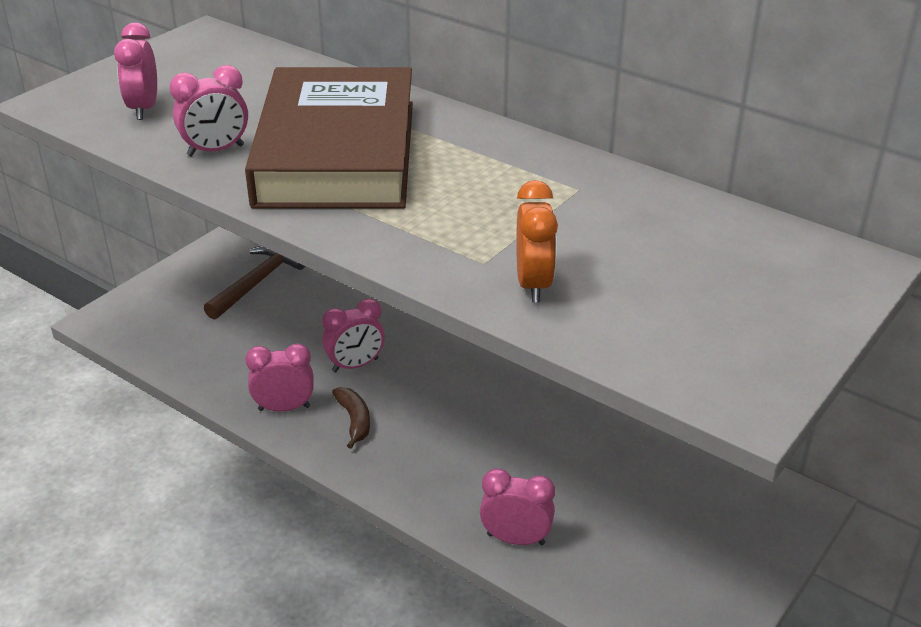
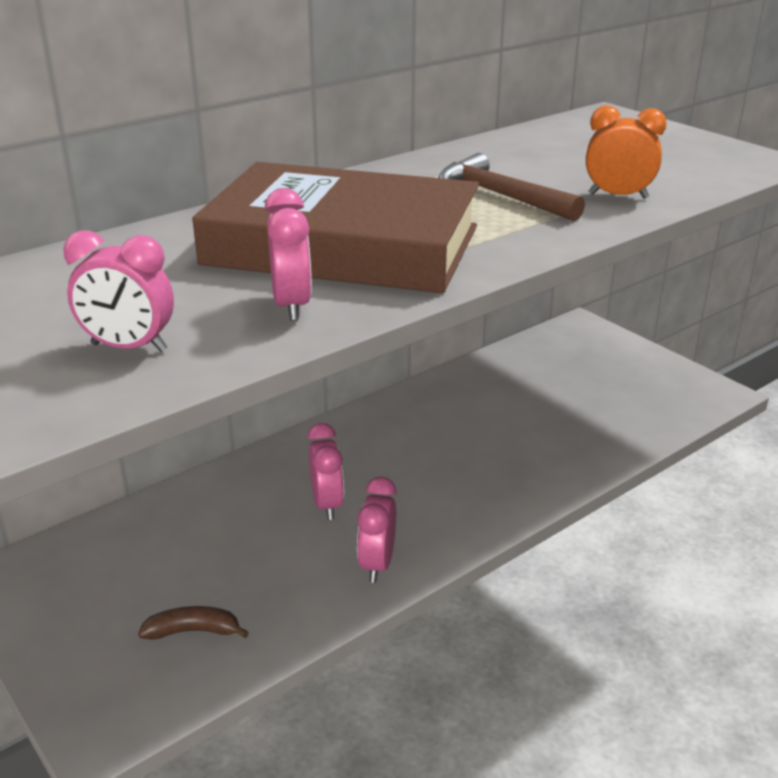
camera: 75 degrees left, 5 degrees down
(257, 282) = (118, 564): brown hammer -> brown hammer (501, 196)
(354, 421) = (417, 516): brown banana -> brown banana (193, 631)
(516, 539) = (599, 447): pink clock -> none

